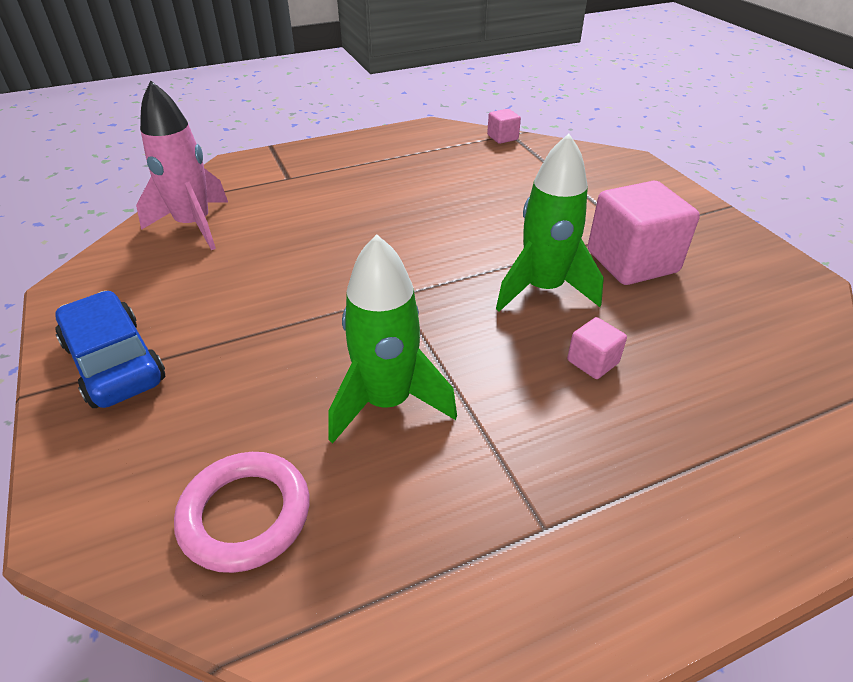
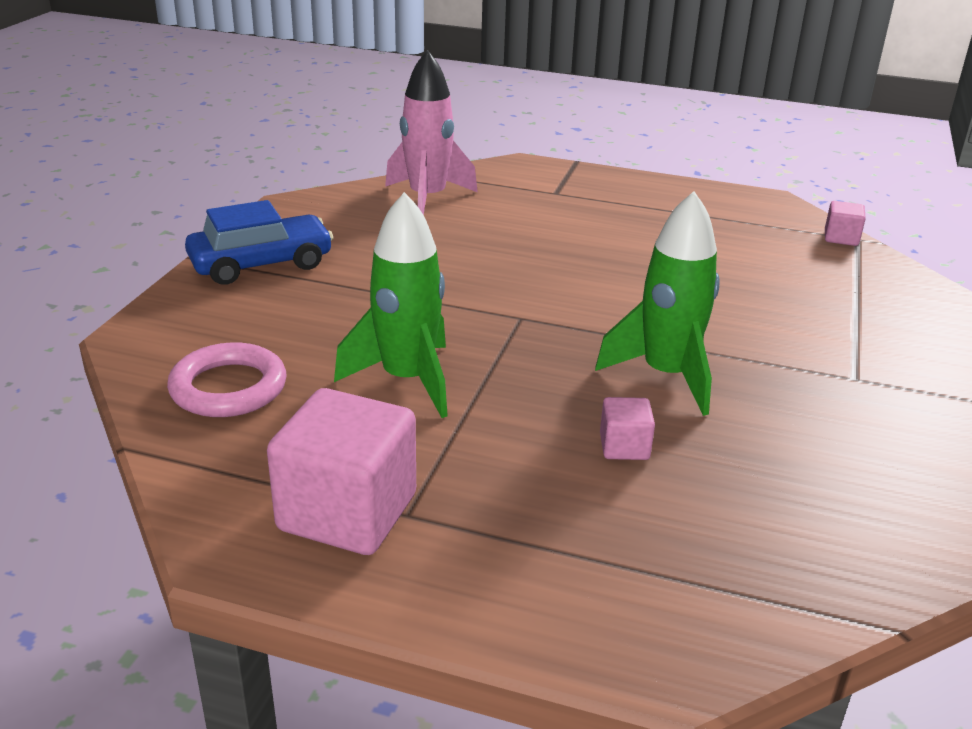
camera: 40 degrees right, 10 degrees down
(114, 362) = (261, 264): blue car -> blue car turned 60 degrees clockwise
(632, 262) = (806, 400): pink cube -> pink cube (347, 512)

